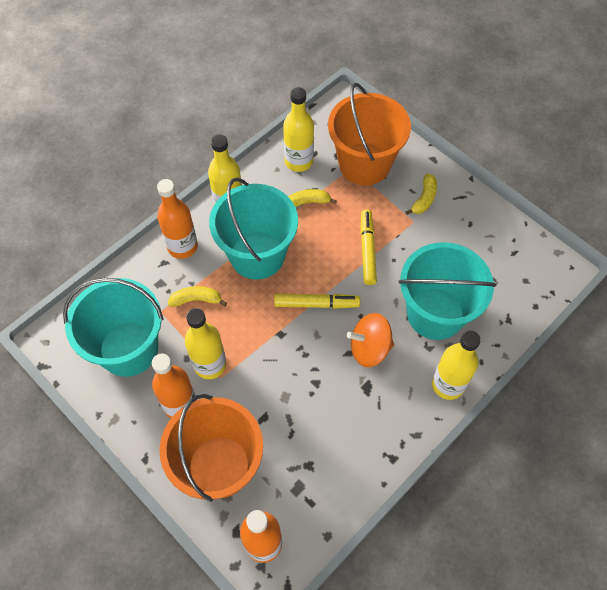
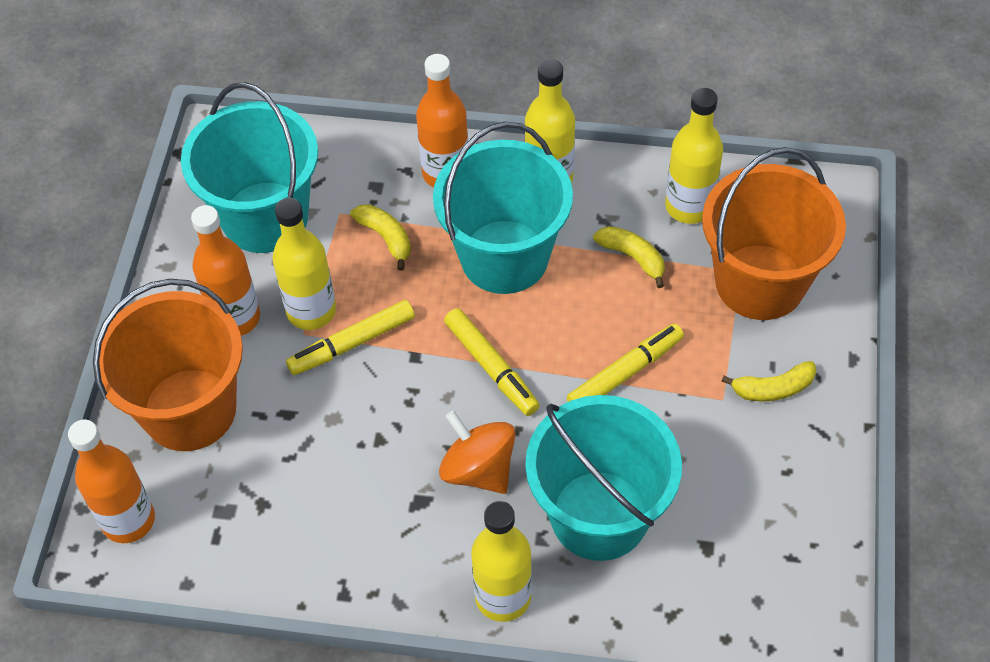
camera: 55 degrees right, 5 degrees down
(247, 358) = (352, 344): none -> yellow marker

